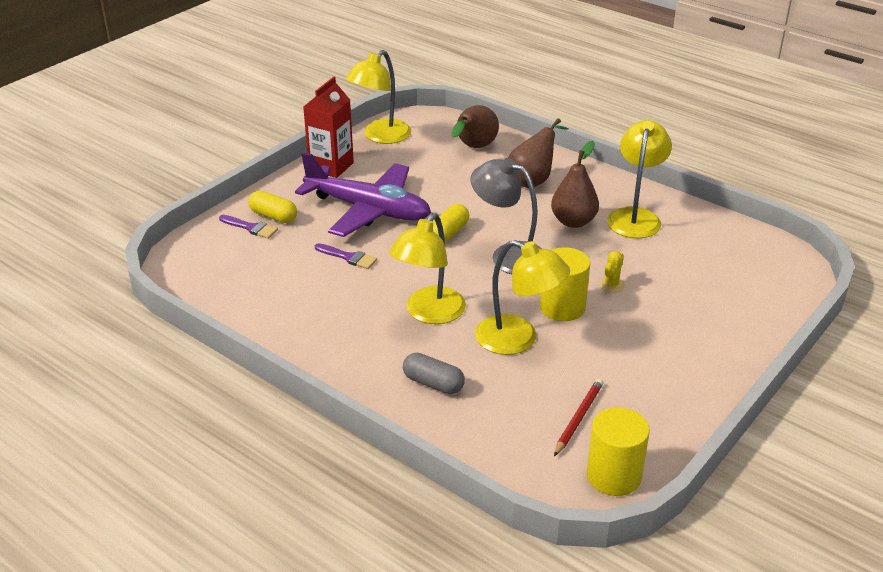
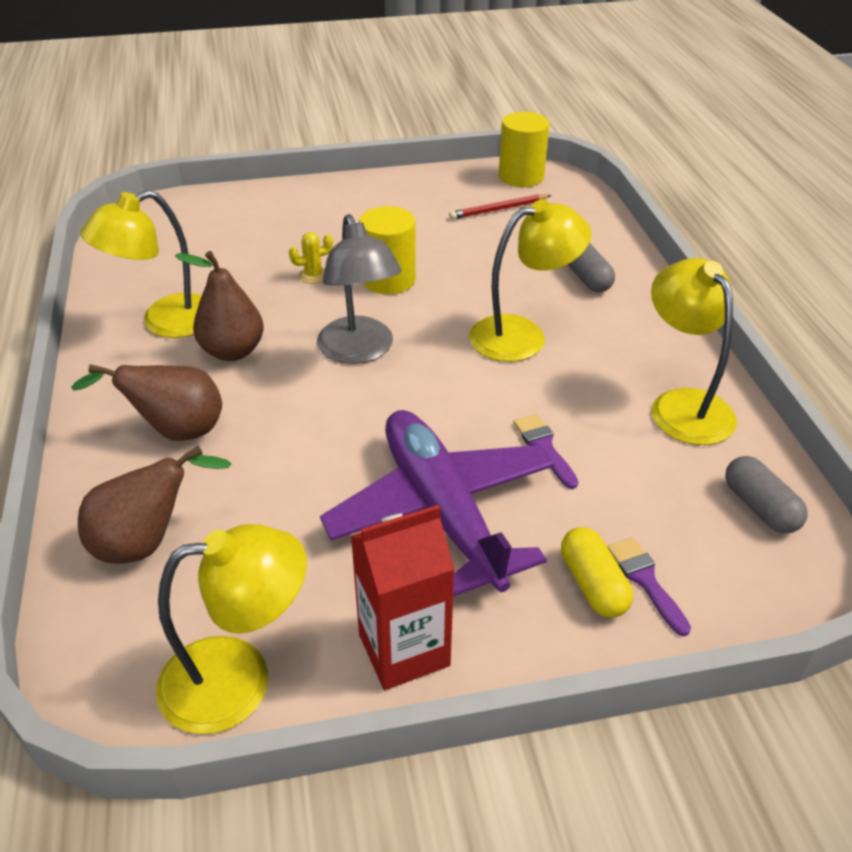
camera: 140 degrees left, 5 degrees up
(211, 282) = (760, 507): none -> grey capsule
(449, 233) = (384, 414): yellow capsule -> none
(518, 340) = (468, 275): yellow lamp -> yellow lamp (683, 405)

